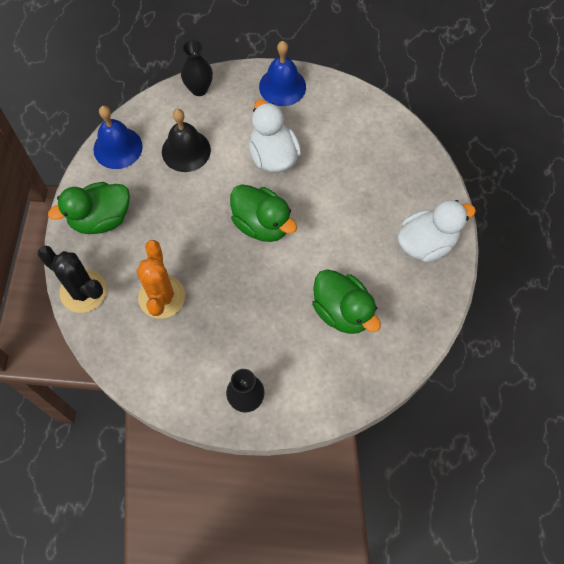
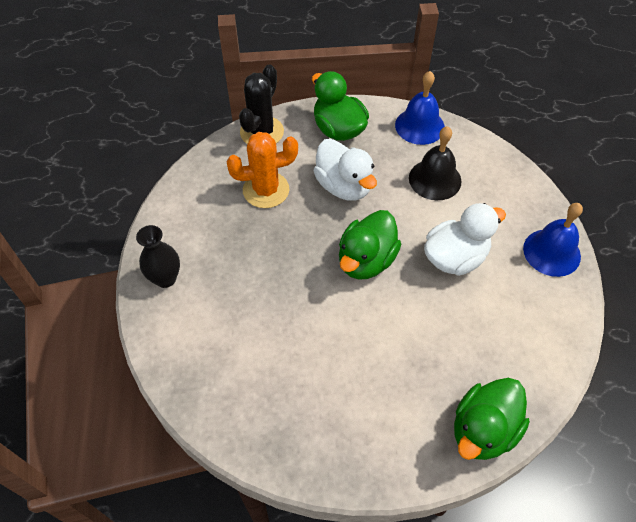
camera: 80 degrees right, 10 degrees down
(199, 89) = (515, 176): black vase -> none
(342, 311) = (275, 356): green duck -> green duck (483, 430)
(426, 243) = (385, 442): white duck -> white duck (344, 186)

